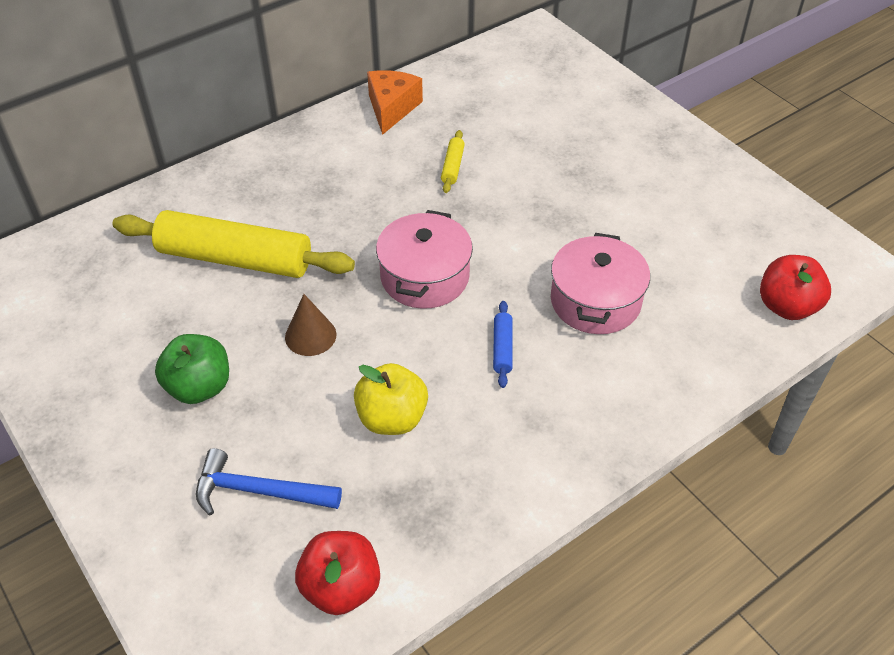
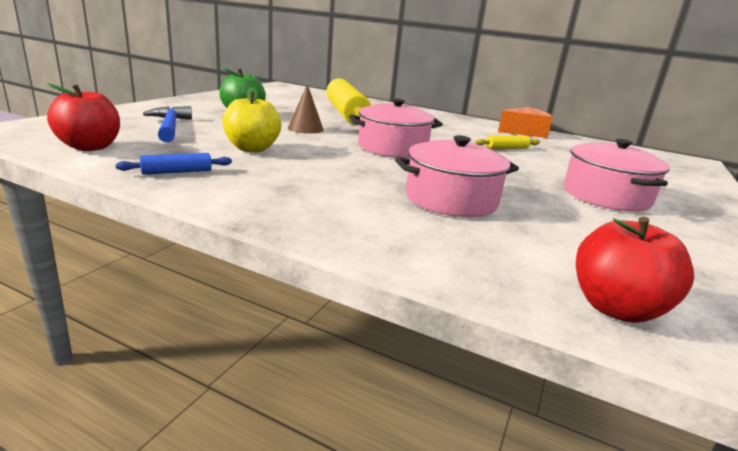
camera: 60 degrees right, 25 degrees down
(502, 348) = (353, 172): blue rolling pin -> blue rolling pin (177, 172)
(614, 179) = (606, 196): none -> pink pot

